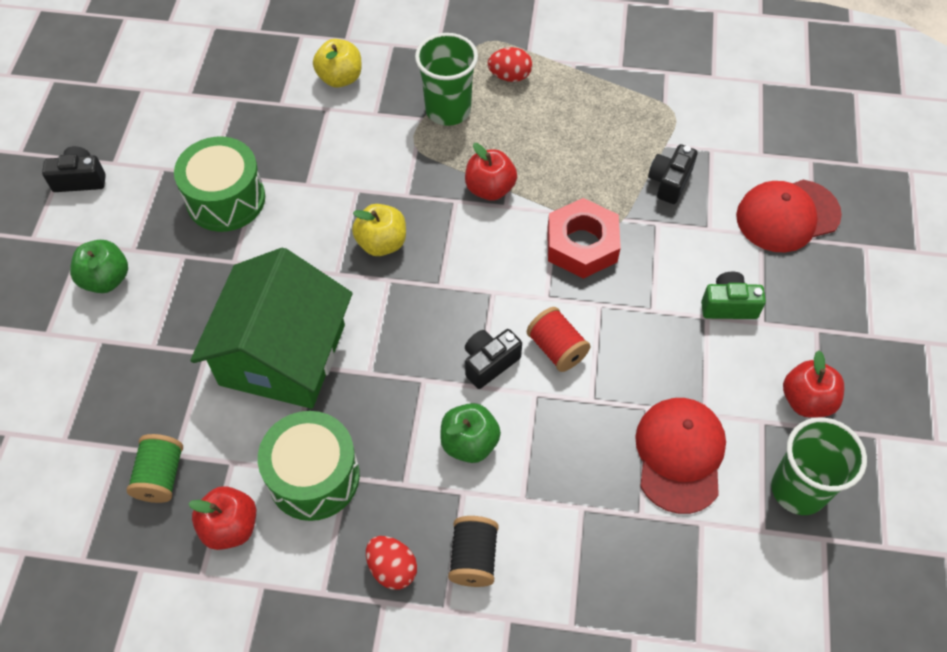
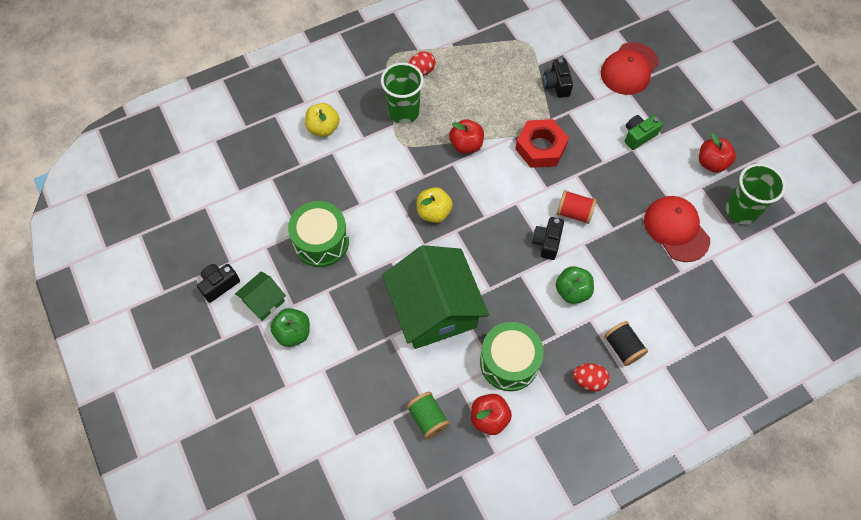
camera: 35 degrees left, 5 degrees up
(108, 225) = (263, 301): none -> green house

